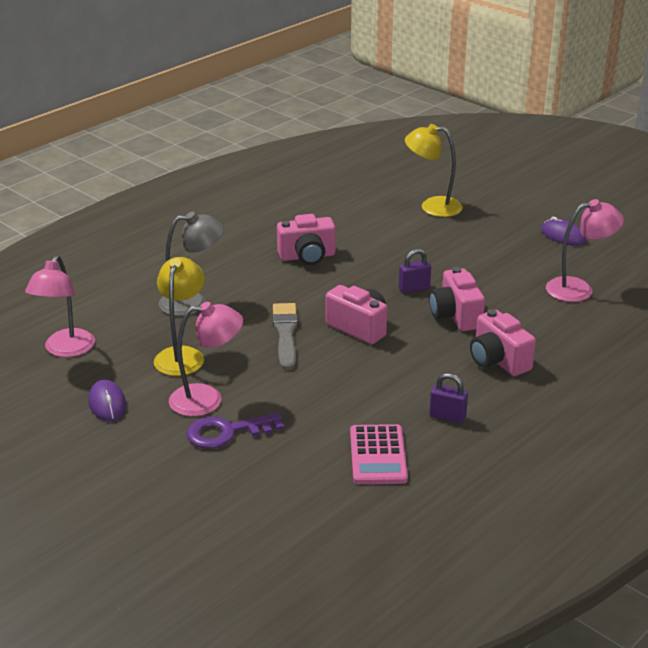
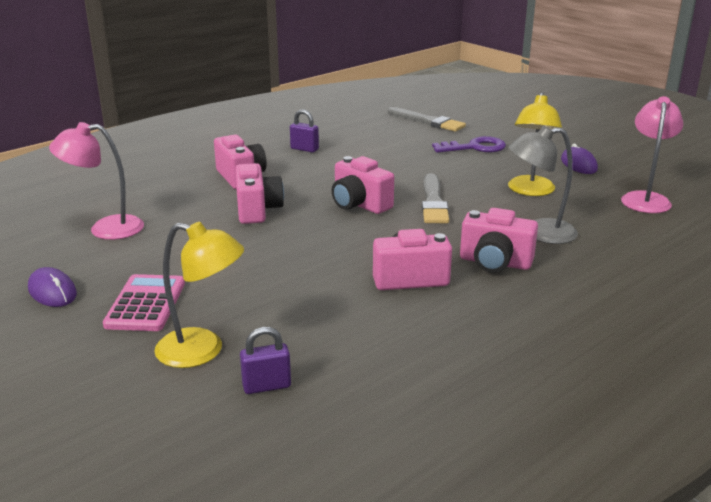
camera: 175 degrees left, 5 degrees down
(207, 399) = (496, 164): pink lamp -> none
(239, 272) = (495, 262): none -> pink camera
(287, 497) = (428, 121): none -> grey brush
(378, 455) = (364, 134): pink calculator -> pink calculator (146, 304)
(414, 288) = (288, 236): purple padlock -> purple padlock (266, 386)

